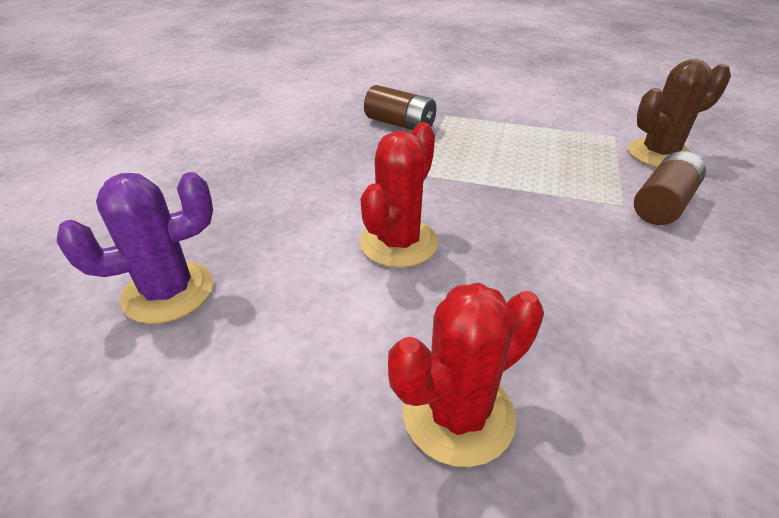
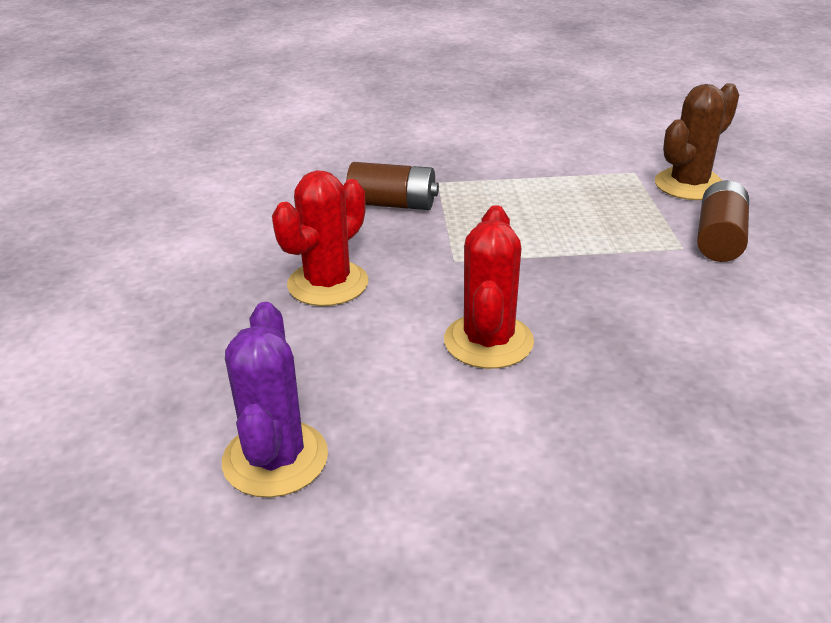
camera: 20 degrees left, 5 degrees down
(168, 292) = (275, 459): purple cactus -> purple cactus turned 45 degrees counterclockwise
(458, 414) = (651, 482): red cactus -> red cactus (328, 284)

